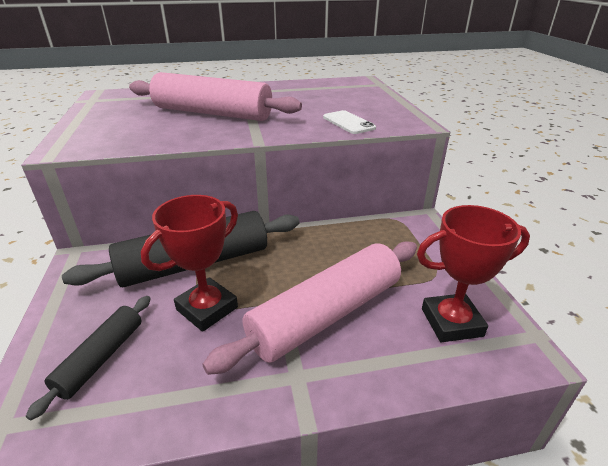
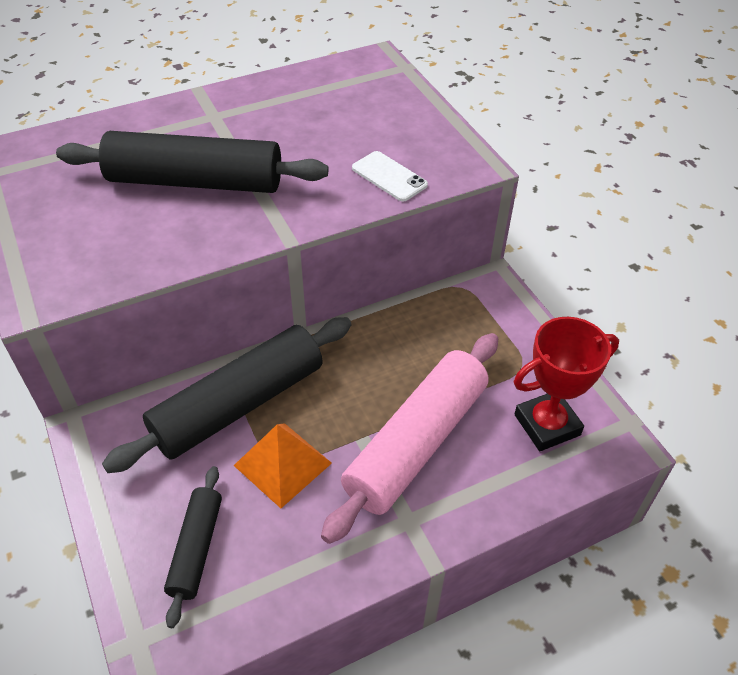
camera: 15 degrees left, 15 degrees up
(207, 308) = (282, 464): red trophy -> orange pyramid
(213, 113) = (196, 181): pink rolling pin -> black rolling pin

